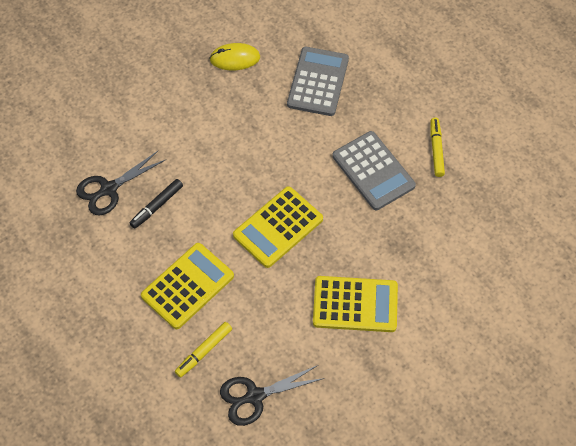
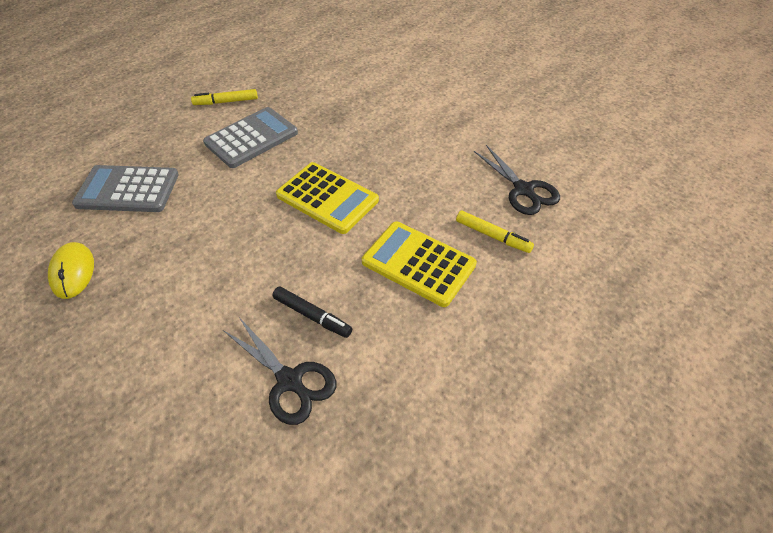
camera: 100 degrees left, 10 degrees down
(355, 304) = (403, 136): yellow calculator -> none

